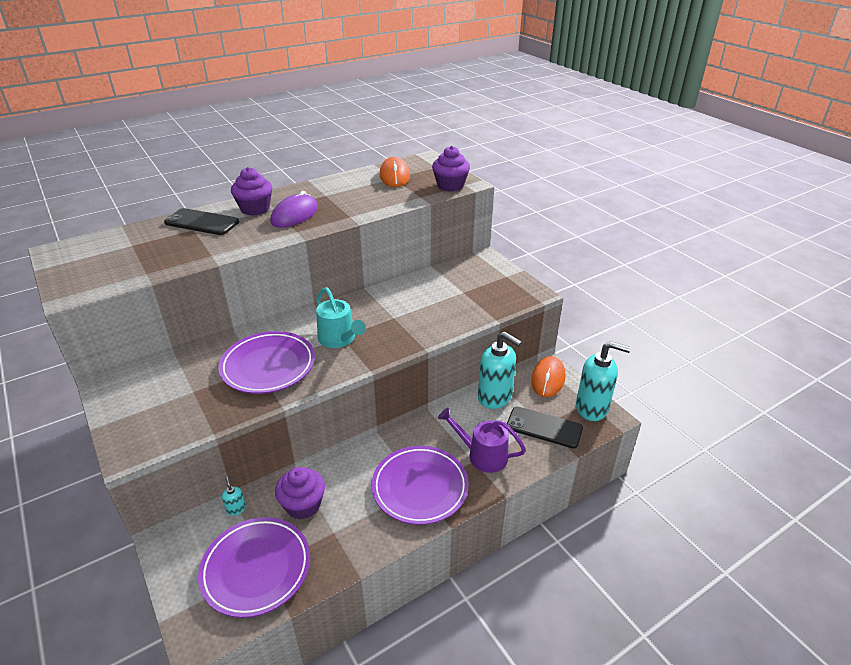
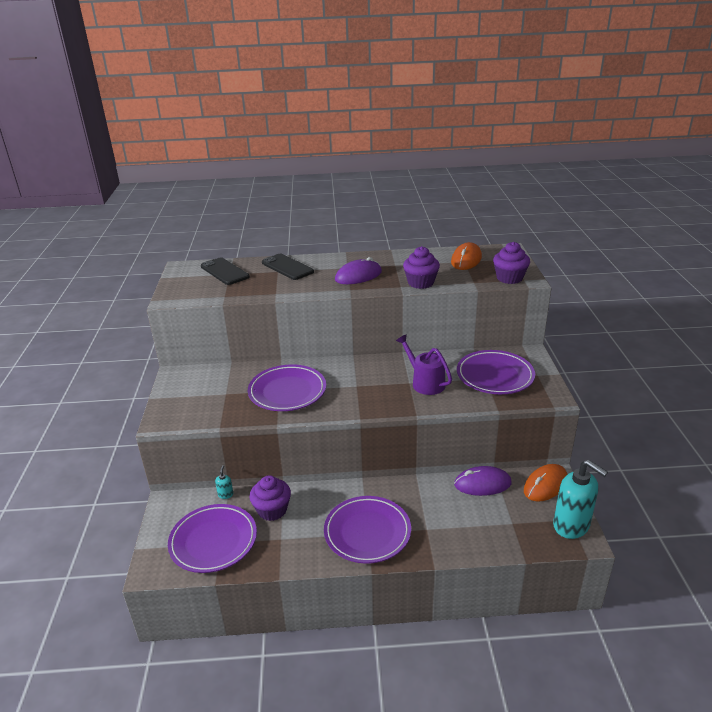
camera: 30 degrees right, 5 degrees down
(255, 209) = (332, 265): purple cupcake -> purple cupcake (420, 283)
(339, 339) = (353, 387): turquoise watering can -> none
(470, 287) = (495, 376): none -> purple plate
(482, 455) = (437, 527): purple watering can -> purple watering can (425, 382)
(495, 397) = (482, 484): turquoise soap dispenser -> purple mouse
(544, 427) = (510, 525): black phone -> black phone (224, 272)

